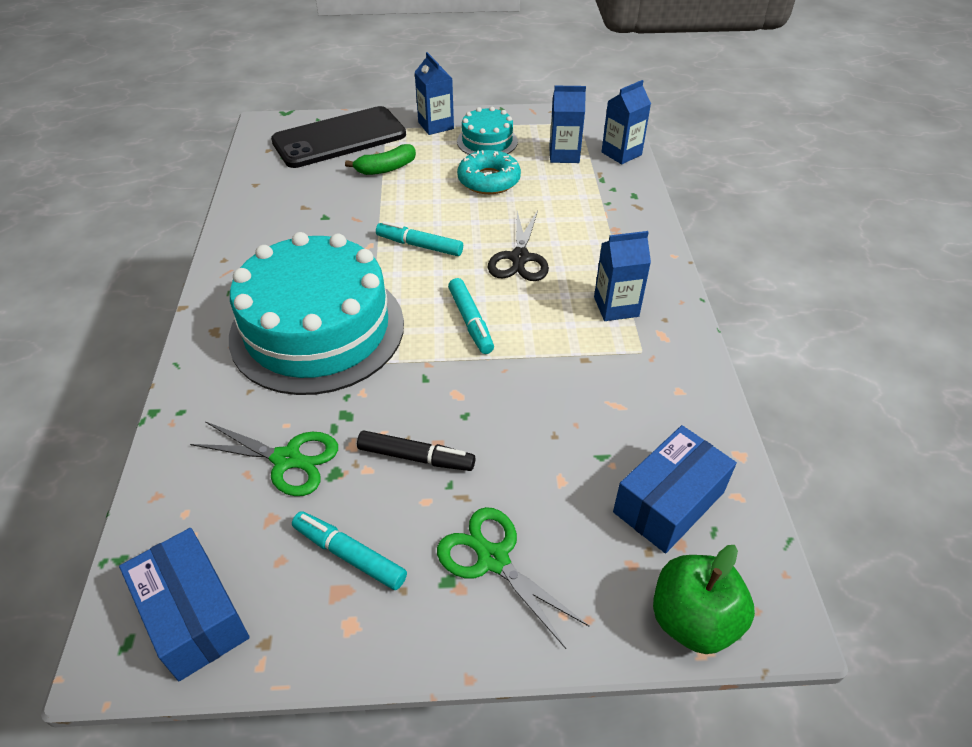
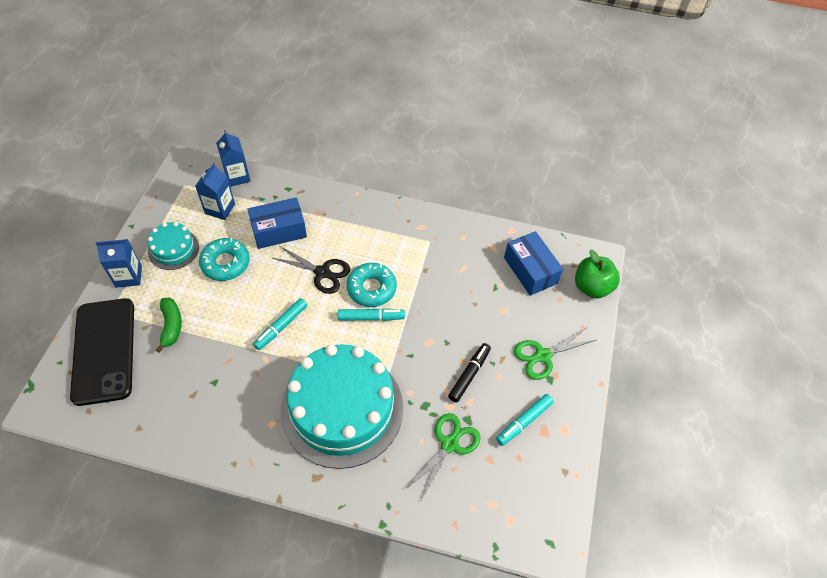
camera: 75 degrees left, 10 degrees up
(193, 615) = (541, 506): blue box -> blue box (279, 231)
(519, 310) = (371, 288): none -> turquoise donut
(616, 307) = (389, 239): blue carton -> none

